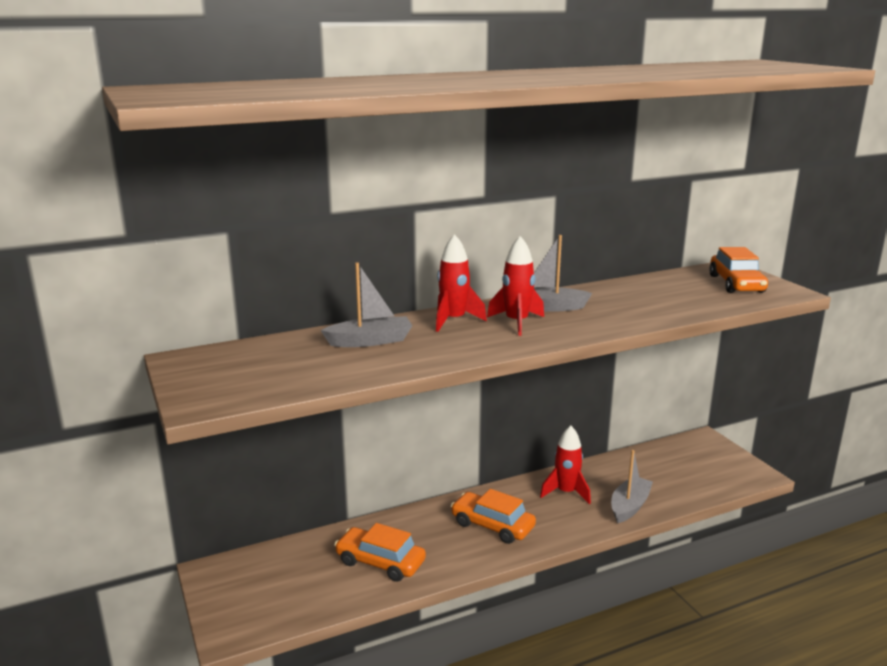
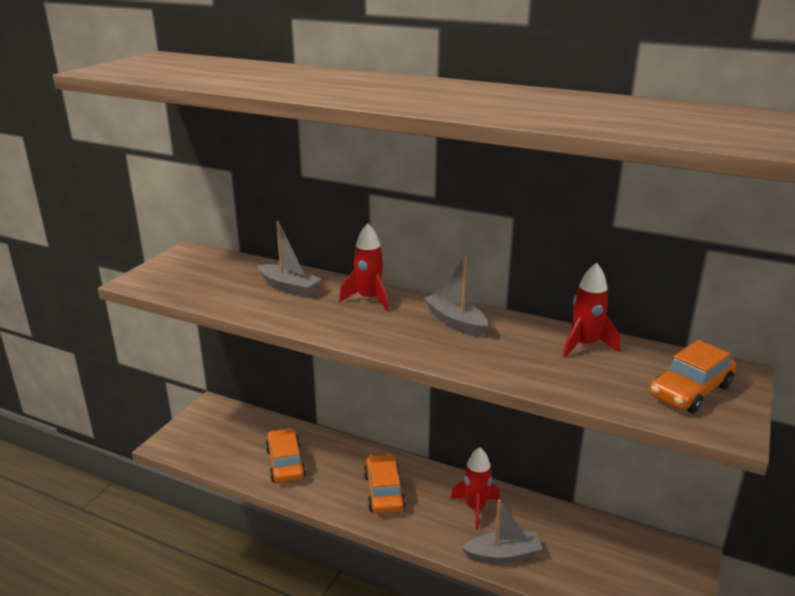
camera: 50 degrees right, 5 degrees up
(516, 323) = (402, 322): red rocket -> red rocket (585, 345)

